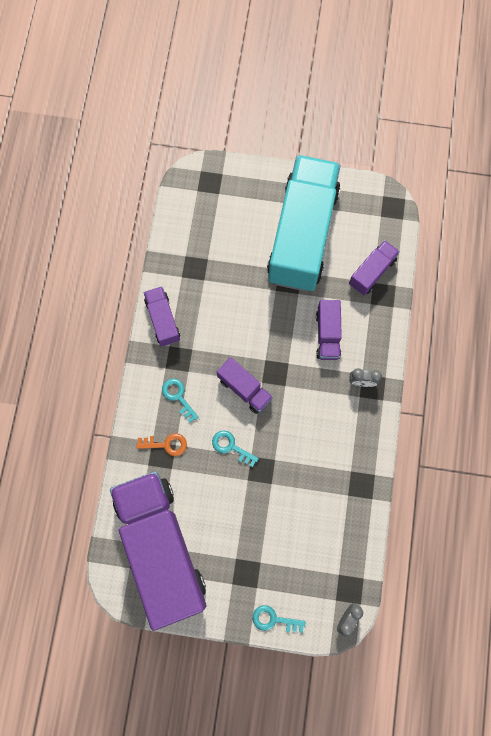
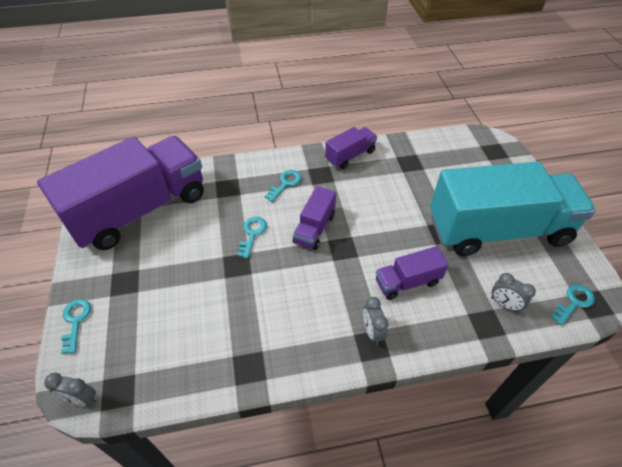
camera: 70 degrees right, 25 degrees down
(166, 444) = (238, 187): orange key -> none
(372, 272) = (504, 304): purple truck -> grey clock
(387, 221) = (574, 302): none -> turquoise key

